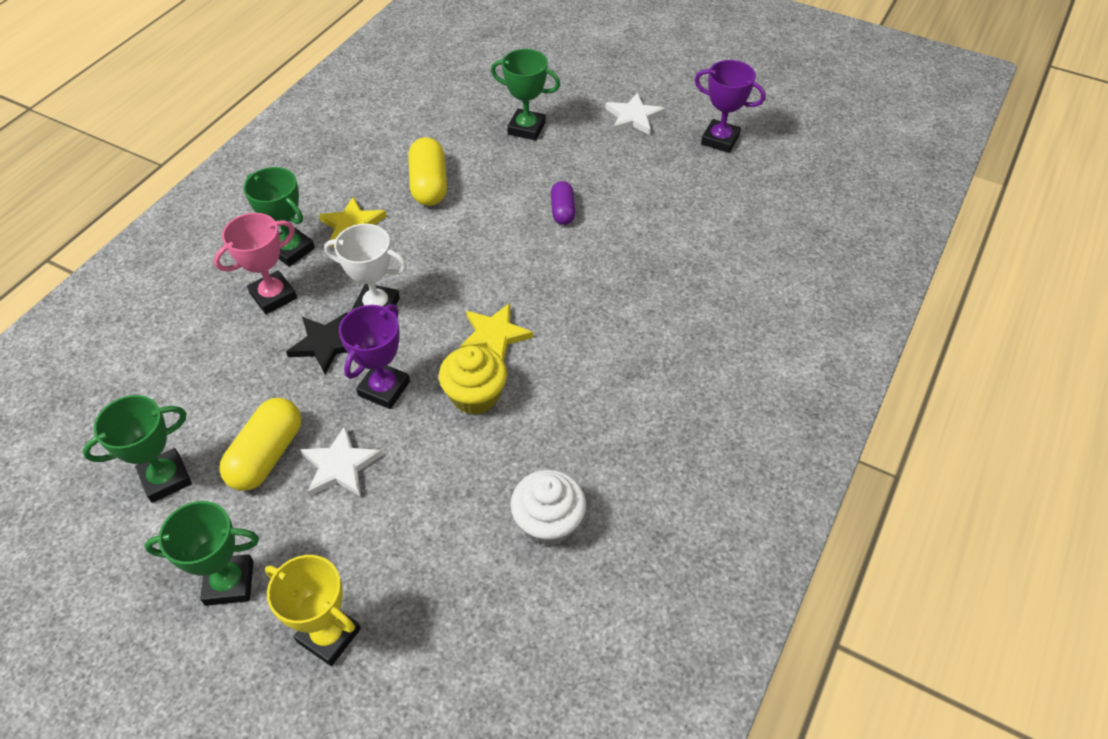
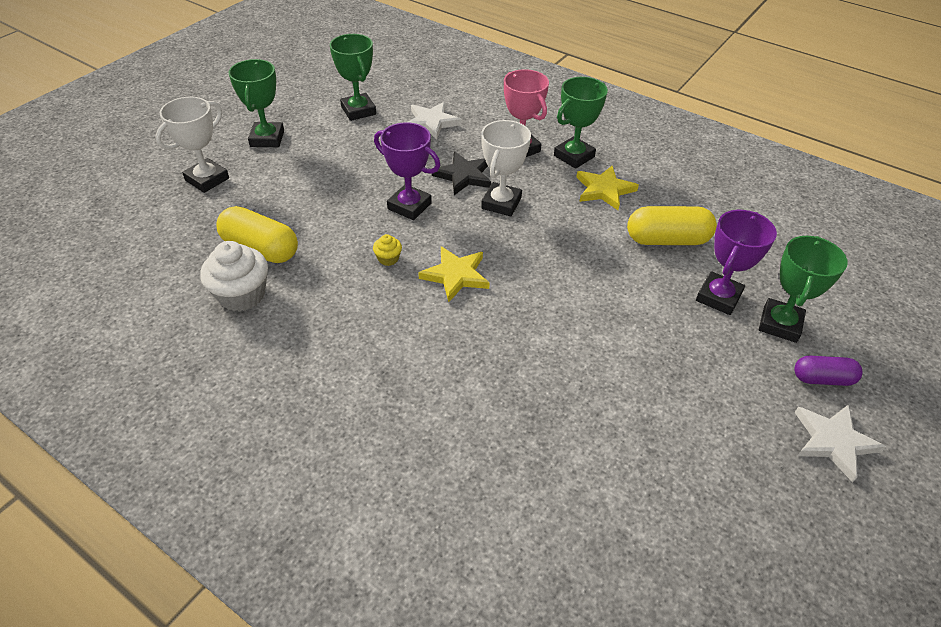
camera: 95 degrees right, 5 degrees down
(267, 455) = (363, 150): yellow capsule -> yellow capsule (260, 249)
(329, 635) = (207, 179): yellow trophy -> white trophy
(340, 466) = (341, 183): white star -> white star (431, 122)
(475, 395) = (388, 258): yellow cupcake -> yellow cupcake, size x0.47
(563, 211) = (633, 343): purple capsule -> purple capsule (822, 379)
(720, 140) = (807, 550): purple trophy -> purple trophy (718, 297)

